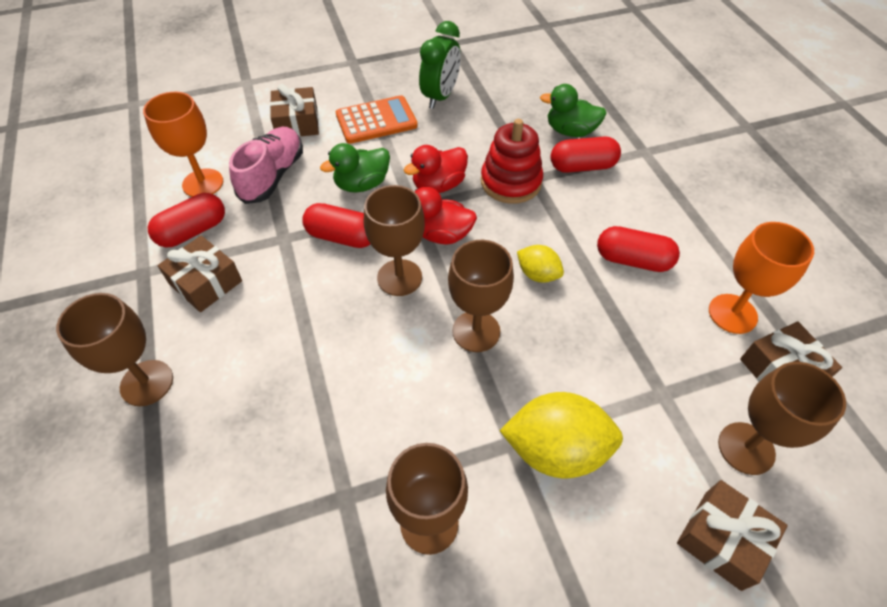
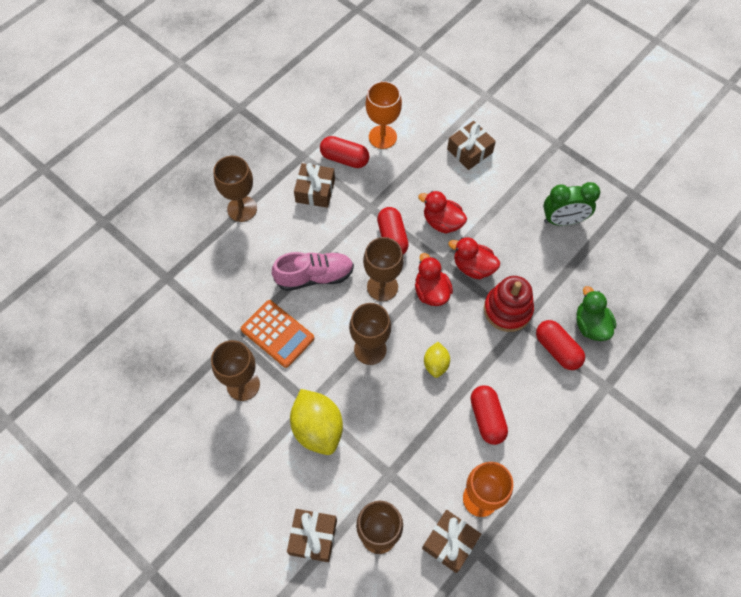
camera: 60 degrees right, 10 degrees up
(272, 176) = (414, 169): pink shoe -> pink shoe (314, 276)
(362, 184) = (442, 222): green duck -> red duck
(376, 120) = (507, 195): orange calculator -> orange calculator (277, 334)

